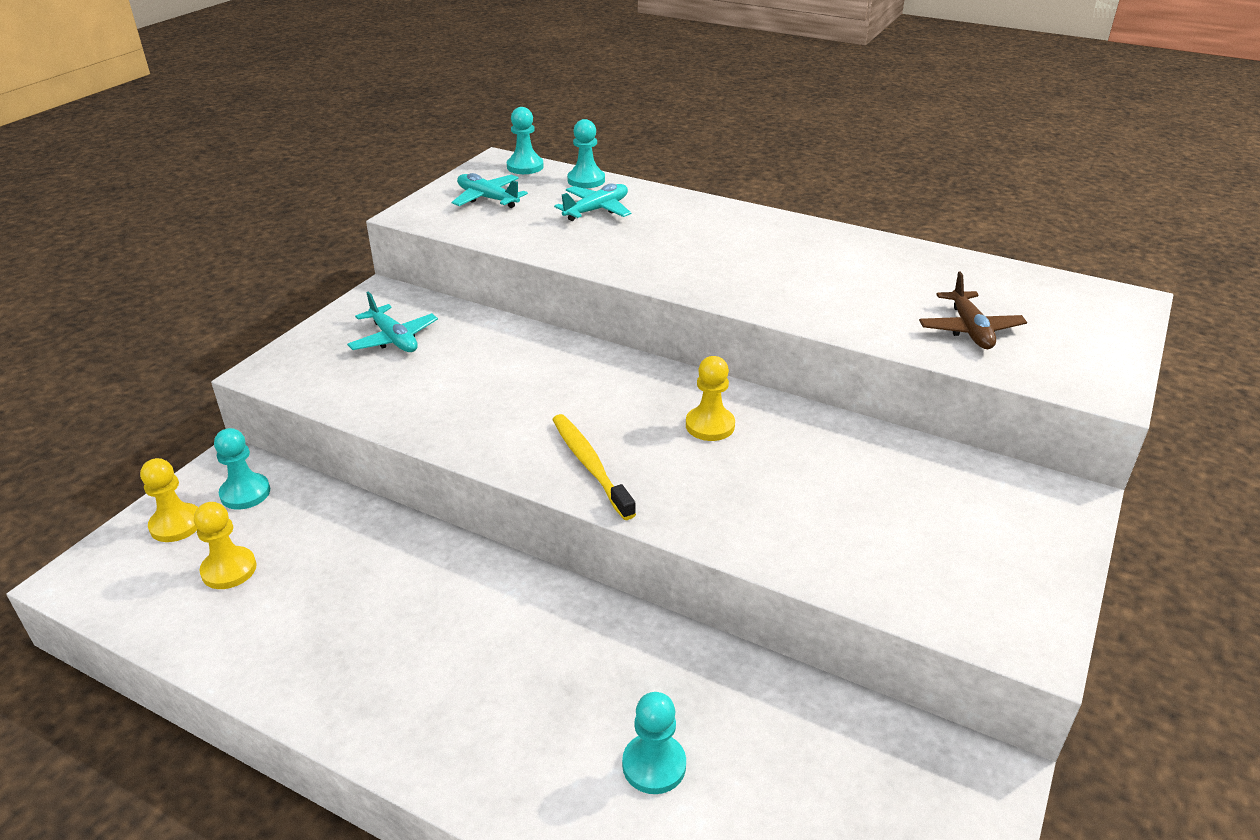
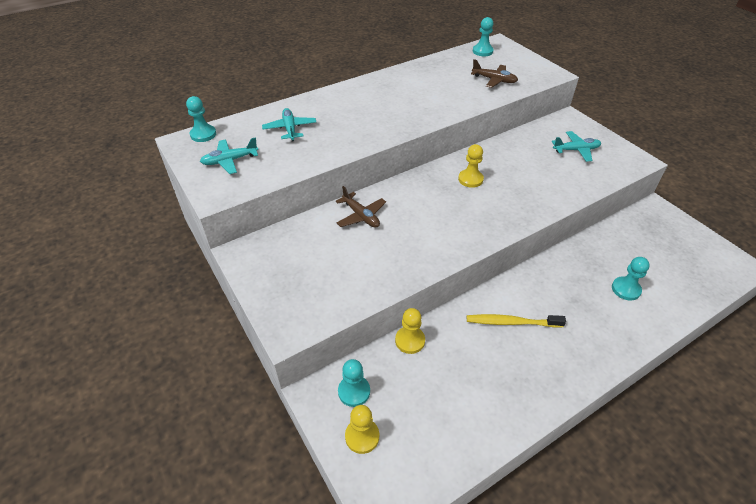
camera: 60 degrees left, 10 degrees up
(229, 570) = (423, 415): yellow pawn -> yellow pawn (410, 341)
(394, 339) = (301, 261): turquoise plane -> turquoise plane (576, 150)
(521, 352) = (361, 216): none -> brown plane
(586, 180) = (249, 120): turquoise pawn -> turquoise pawn (482, 51)
(590, 465) = (477, 226): yellow toothbrush -> yellow toothbrush (512, 322)

